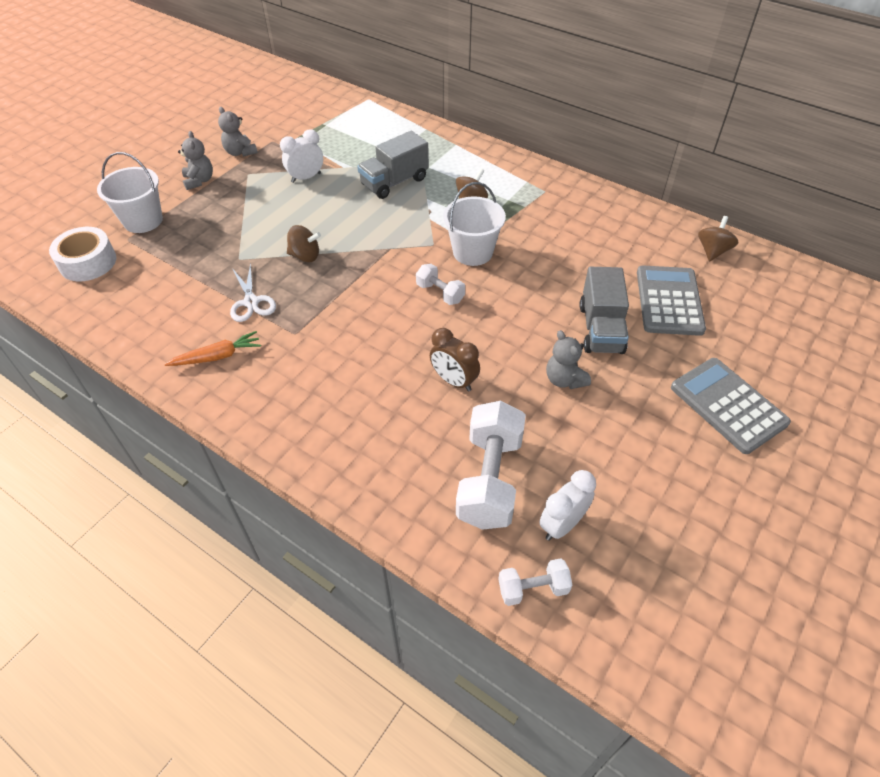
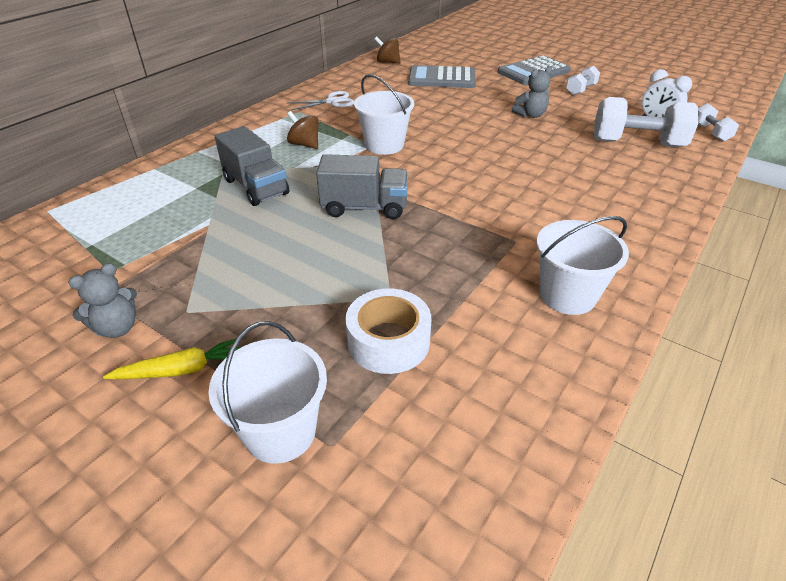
camera: 90 degrees left, 10 degrees down
(88, 262) = (394, 496): white tape -> white tape (388, 341)
(199, 181) = (182, 369): grey teddy bear -> yellow carrot
(217, 356) = (567, 295): orange carrot -> white bucket
(251, 302) = (471, 278): white scissors -> white scissors (332, 102)
(305, 256) = (386, 243): brown spinning top -> none
(306, 178) = (220, 253): white clock -> none
(440, 293) = (442, 161): white dumbbell -> white dumbbell (580, 90)
(454, 381) = (548, 155): brown clock -> none
(601, 329) = (475, 100): grey truck -> grey truck (364, 207)

